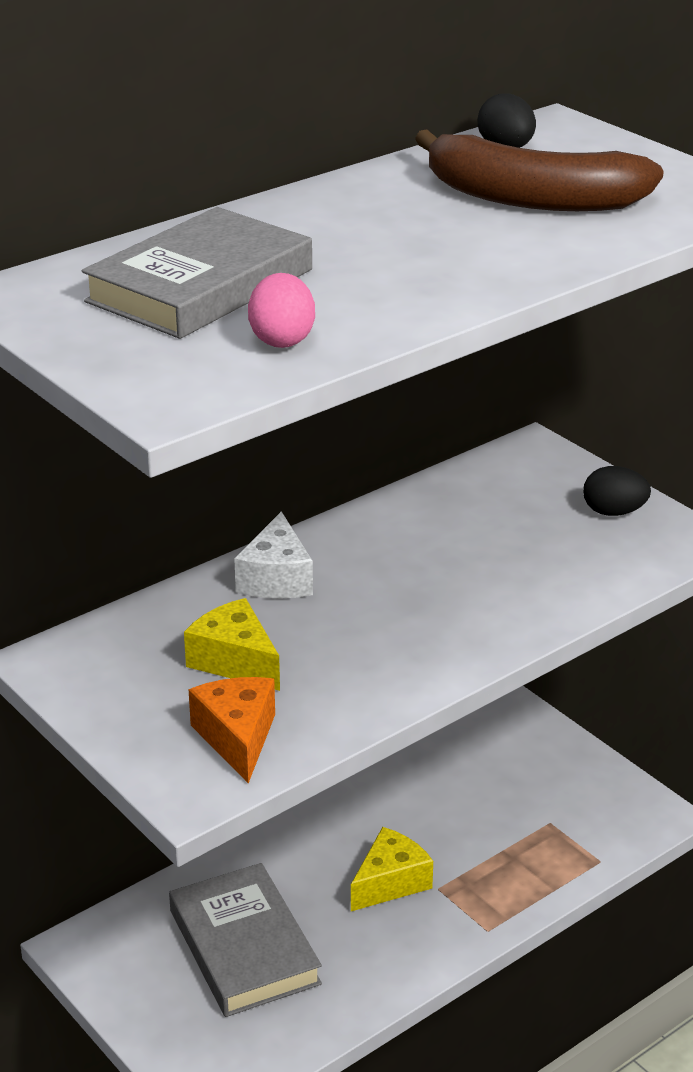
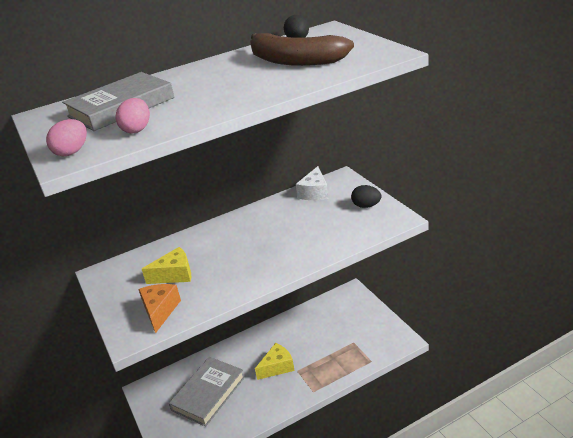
camera: 15 degrees right, 0 degrees up
(169, 384) = (72, 152): none -> pink egg
(235, 661) = (174, 275): yellow cheese -> yellow cheese turned 105 degrees clockwise
(243, 947) = (208, 393): grey book -> grey book turned 45 degrees clockwise
(276, 578) = (208, 237): white cheese -> white cheese (315, 192)

